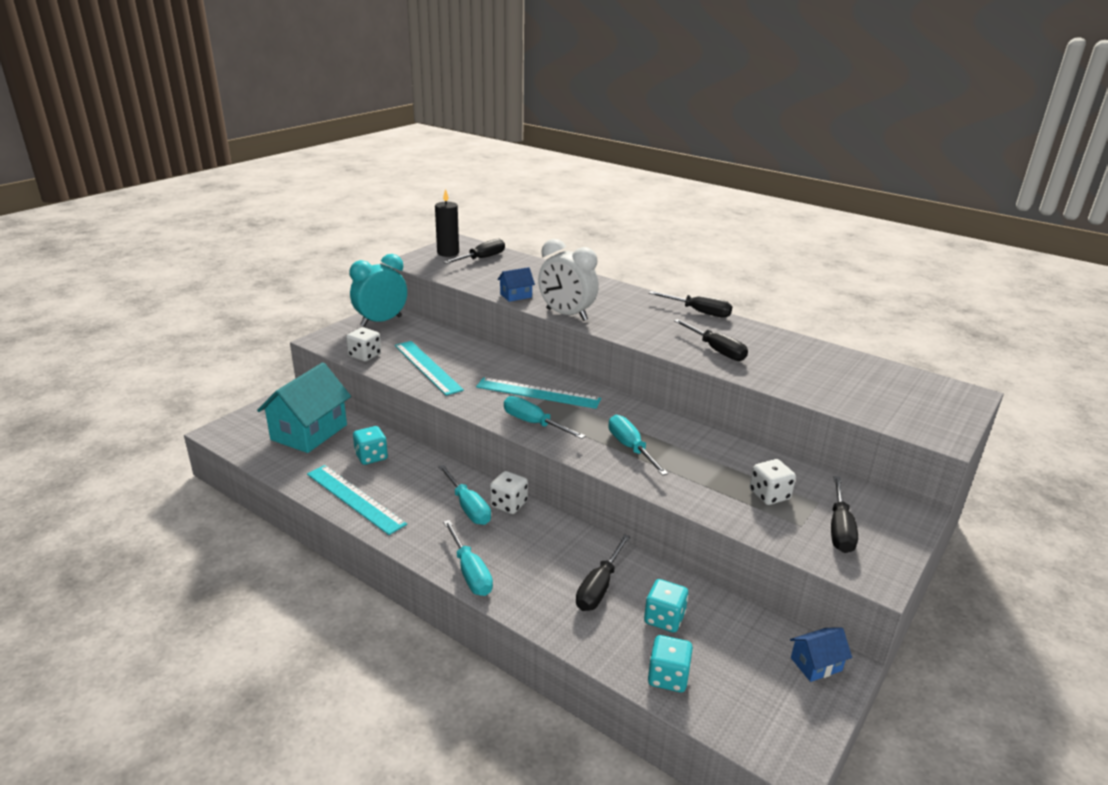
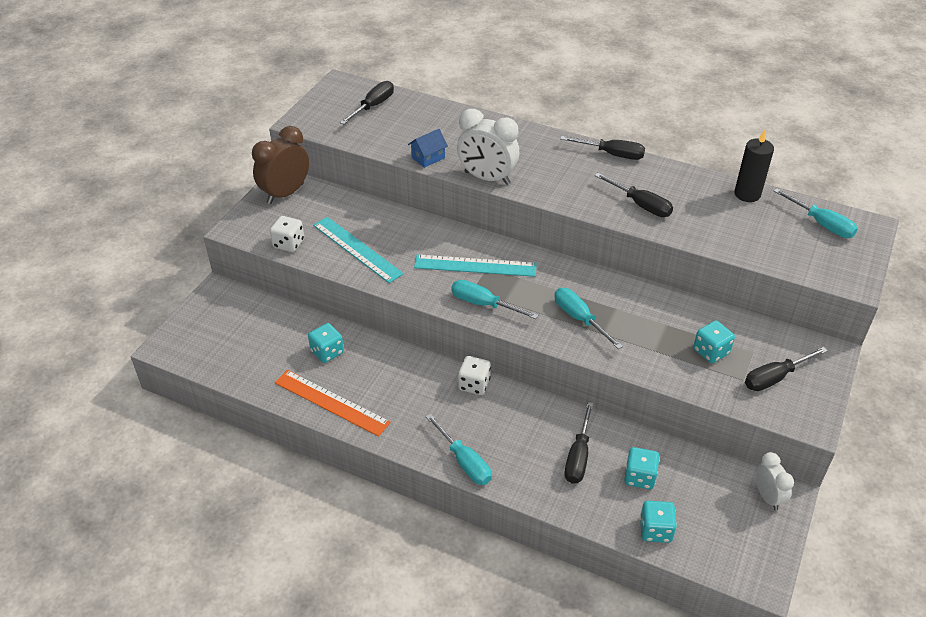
camera: 10 degrees left, 15 degrees up
(309, 432) = (254, 333): turquoise house -> none
(355, 498) = (331, 402): turquoise ruler -> orange ruler
(381, 321) = (285, 193): turquoise clock -> brown clock
(448, 253) = (334, 102): black candle -> black candle (747, 194)
(468, 507) = (438, 394): turquoise screwdriver -> turquoise screwdriver (821, 224)
(769, 495) = (711, 351): white dice -> turquoise dice
(816, 664) = (767, 496): blue house -> white clock
(840, 529) = (775, 378): black screwdriver -> black screwdriver turned 60 degrees clockwise

